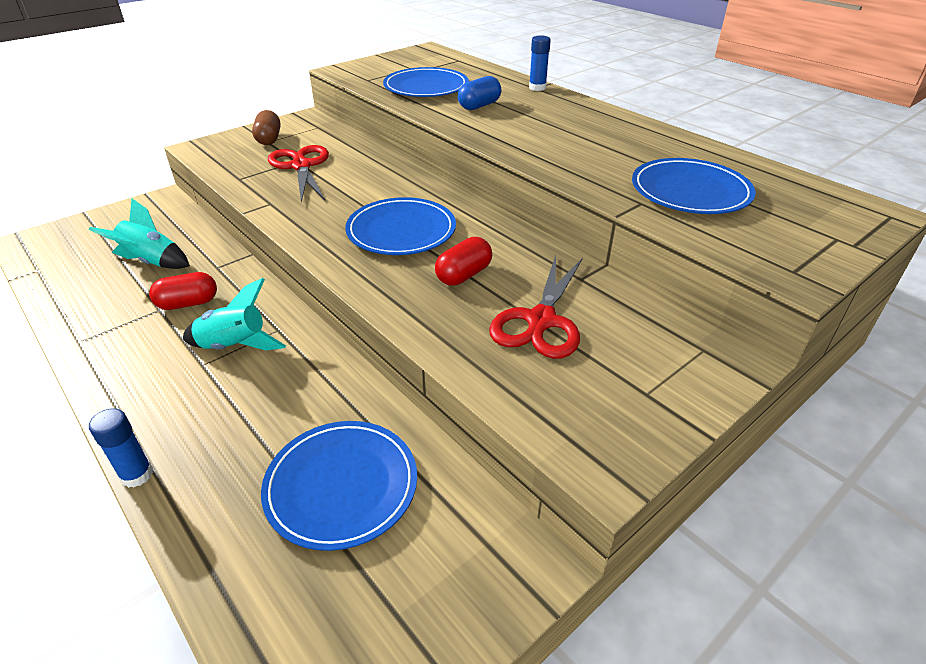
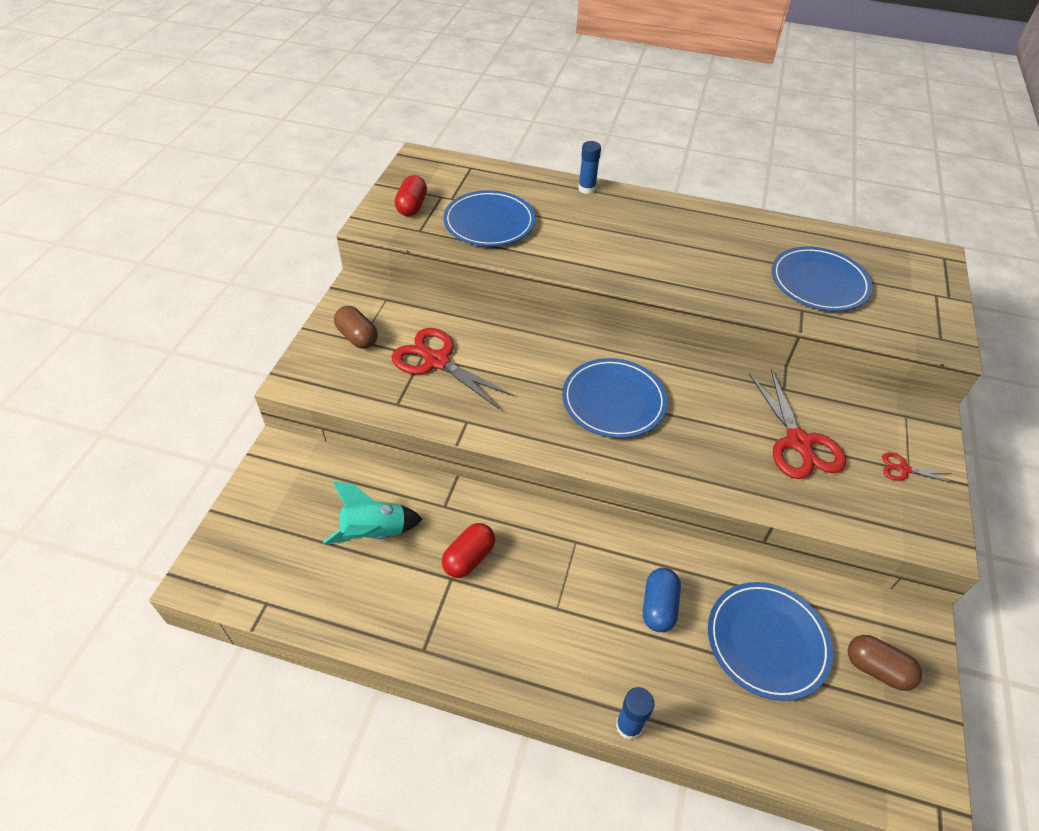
camera: 35 degrees left, 10 degrees up
(235, 346) = (561, 577): turquoise rocket -> none
(426, 579) = (876, 669): none -> brown capsule
(464, 275) = (708, 425): red capsule -> red capsule (412, 206)
(479, 106) = (567, 234): blue capsule -> blue capsule (658, 607)
(640, 390) = (903, 469): none -> red scissors

